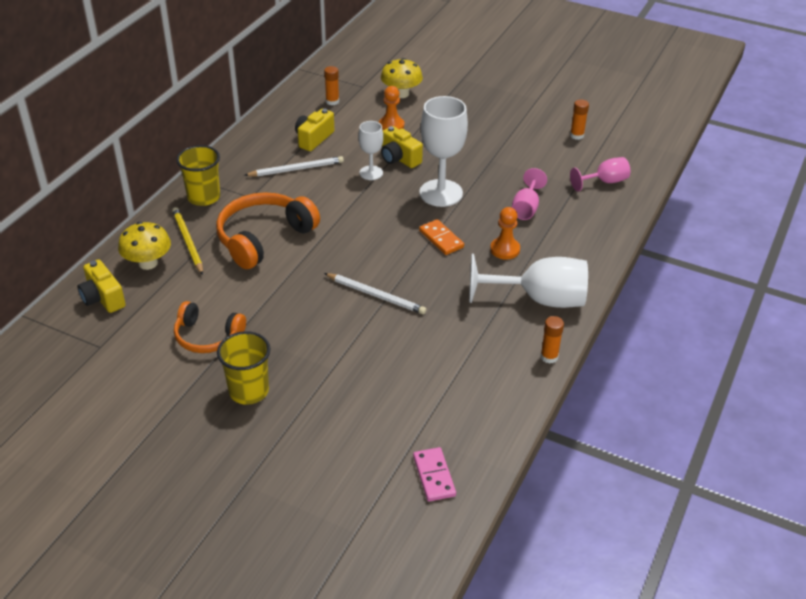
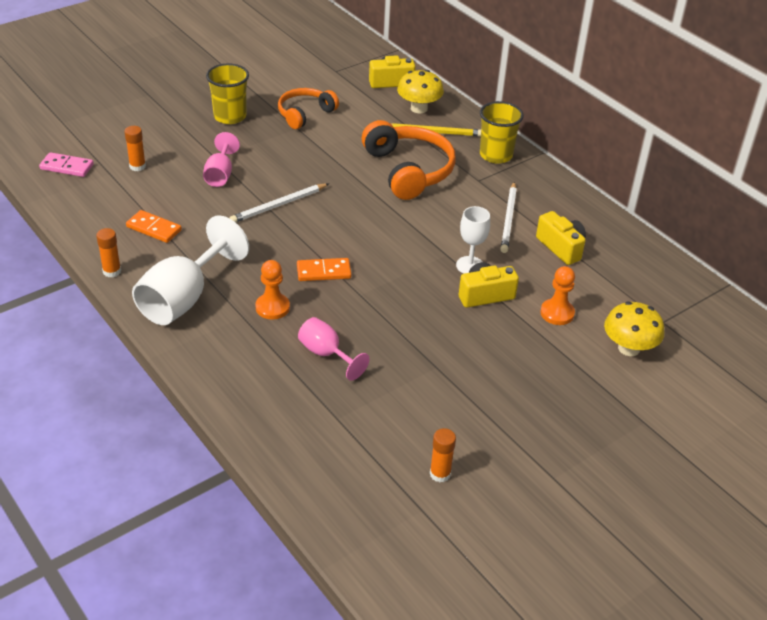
camera: 115 degrees right, 0 degrees up
(332, 101) = (636, 285): orange glue stick -> orange glue stick (137, 166)
(441, 193) = (399, 301): white goblet -> none
(473, 359) = (154, 228): none -> orange domino
(604, 182) = (324, 447): pink goblet -> pink goblet (220, 174)

